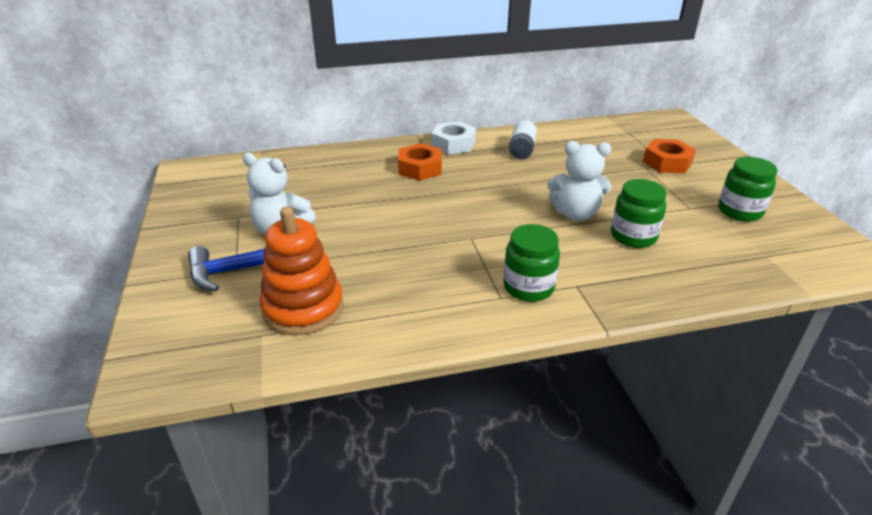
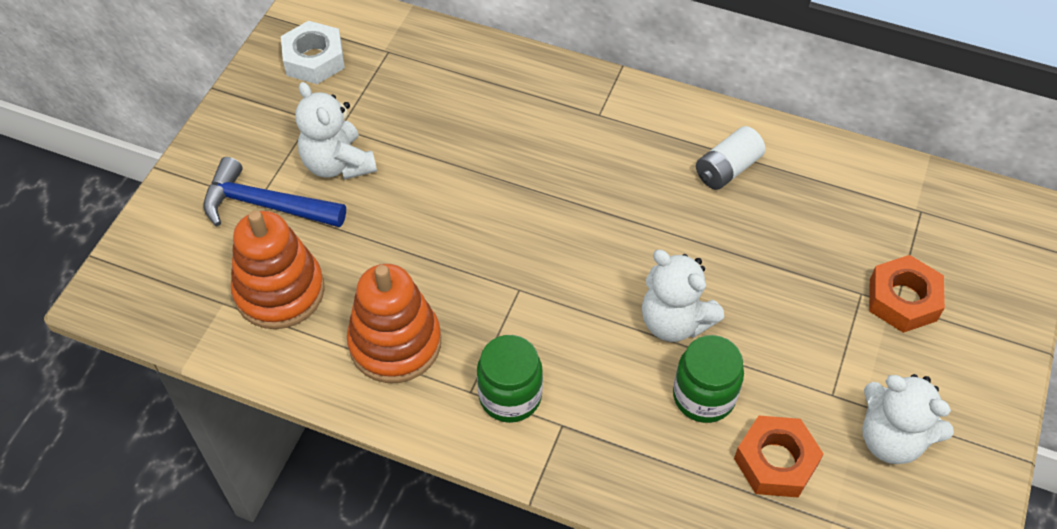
camera: 35 degrees right, 20 degrees up
(420, 168) = (566, 138): orange nut -> orange nut (775, 461)
(421, 297) = (395, 343): none -> orange stacking toy
(453, 144) = (650, 110): white nut -> white nut (314, 59)
(739, 211) = (891, 439): green jar -> white teddy bear

